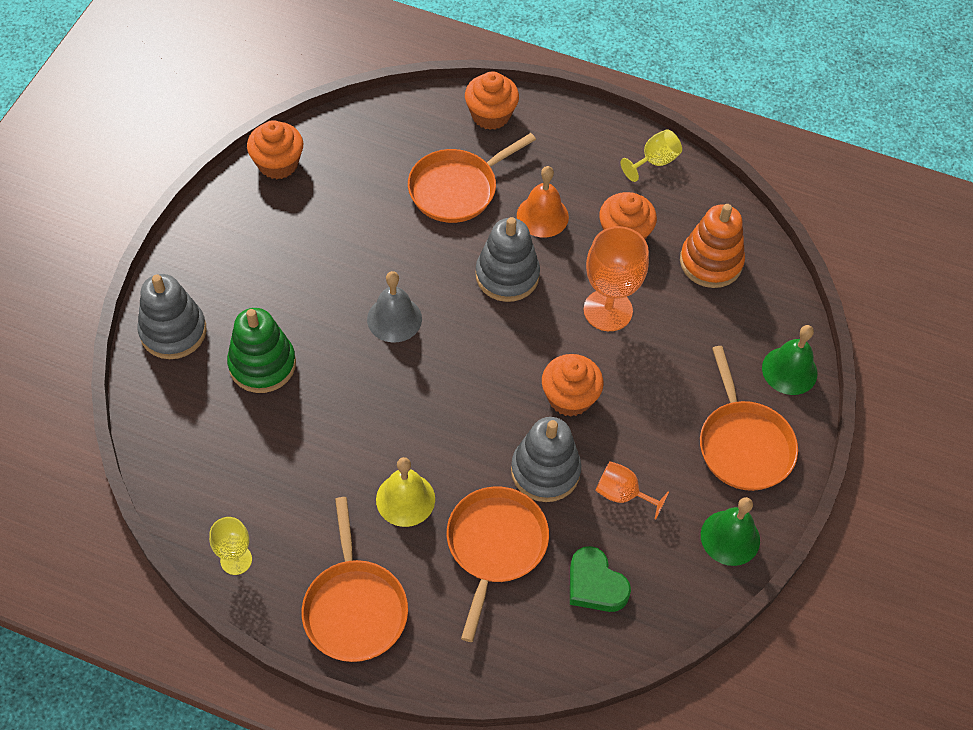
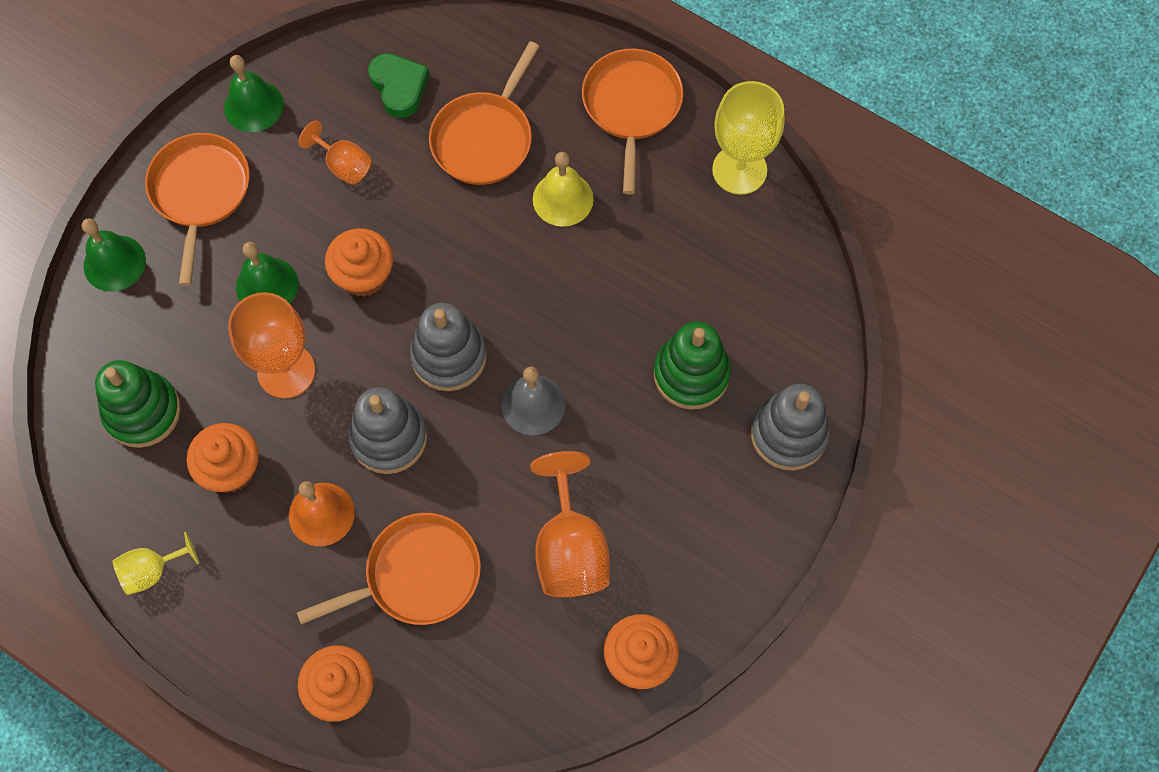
camera: 165 degrees left, 10 degrees up
(236, 560) = (739, 170): yellow goblet -> yellow goblet, size x1.75
(343, 223) = (570, 548): none -> orange goblet
(545, 471) = (414, 202): grey stacking toy -> grey stacking toy (449, 356)
(650, 374) = (267, 285): none -> green bell
(710, 262) = (142, 412): orange stacking toy -> green stacking toy

